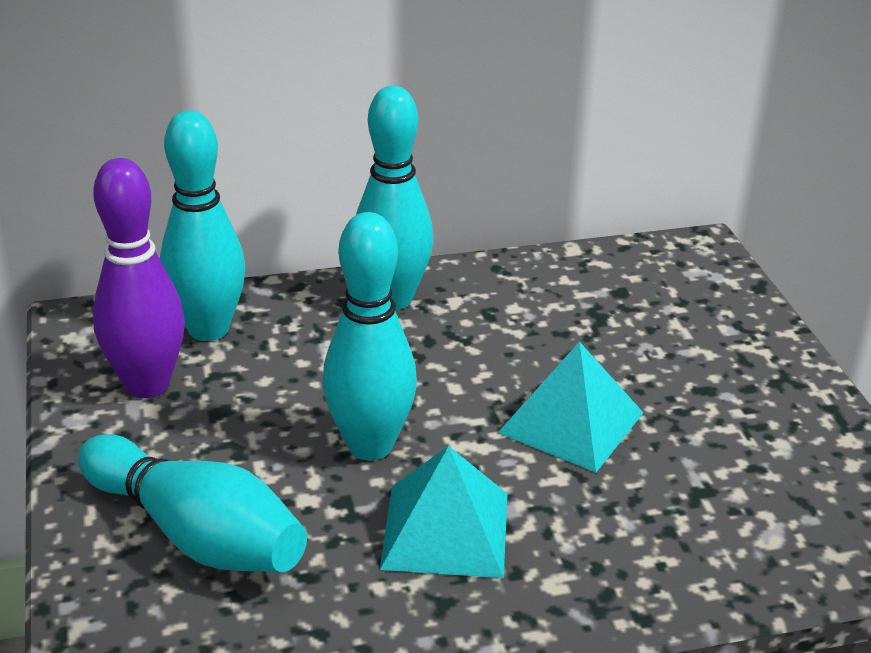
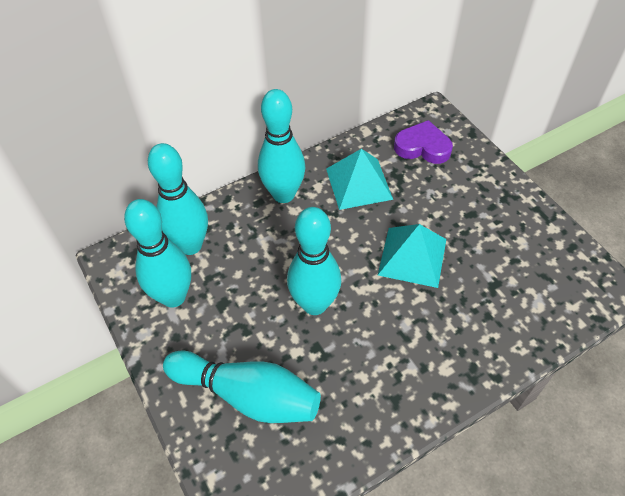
camera: 15 degrees left, 20 degrees up
(147, 385) = (173, 296): purple bowling pin -> turquoise bowling pin
(445, 530) = (377, 350): turquoise pyramid -> turquoise pyramid (359, 183)
(661, 287) = (422, 147): none -> purple heart

